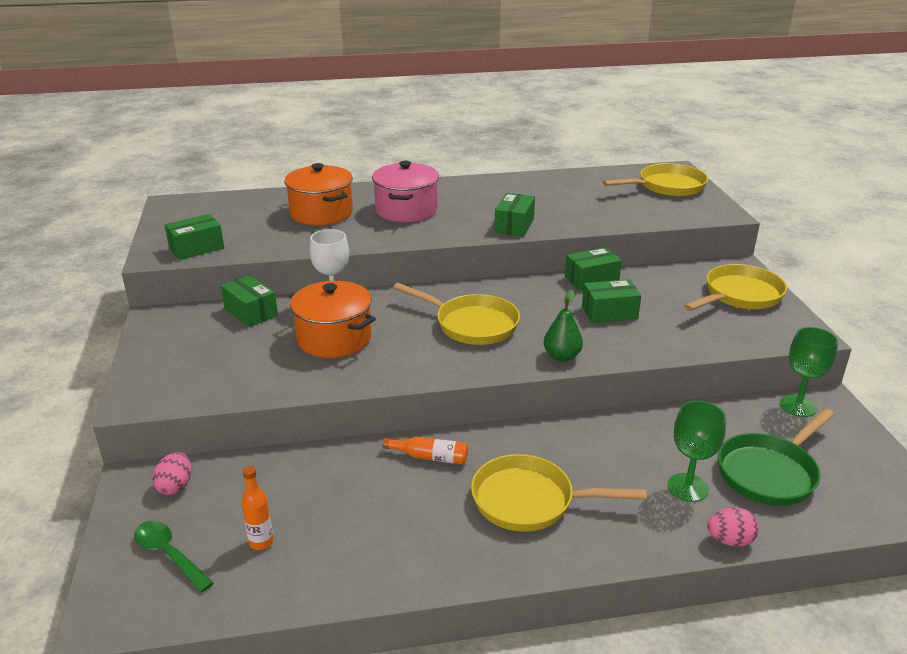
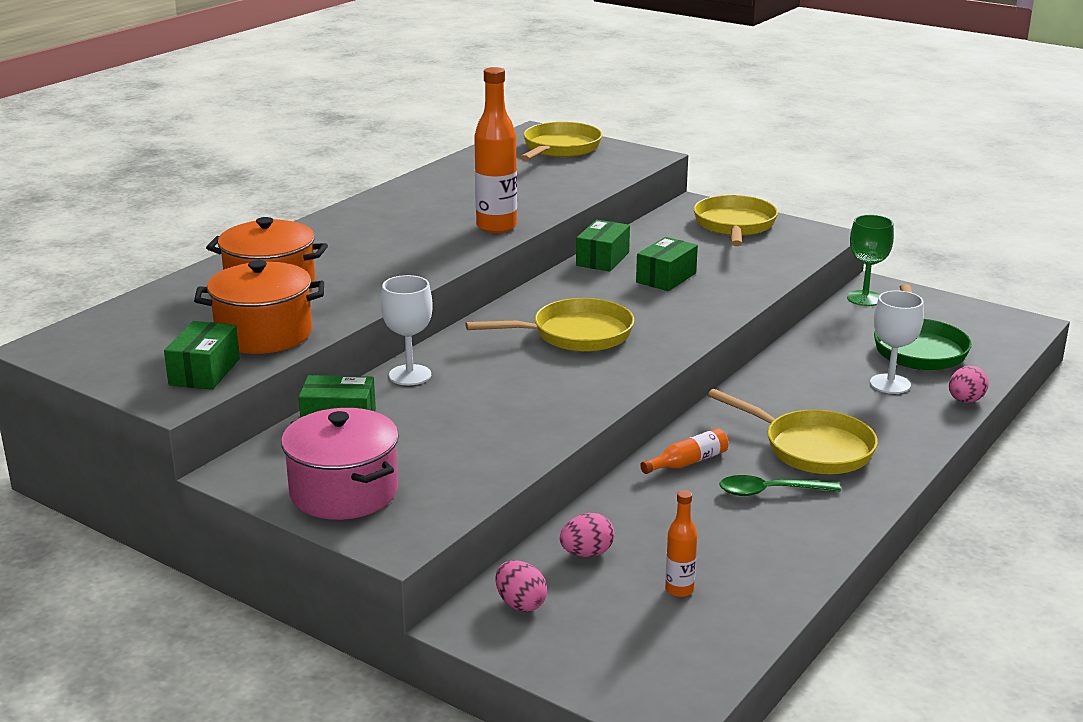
camera: 45 degrees left, 5 degrees down
(169, 555) = (624, 645): green spoon -> green spoon (770, 492)
(262, 479) = (586, 553): none -> pink egg
(334, 339) = (476, 401): orange pot -> orange pot (264, 334)
(406, 210) = (359, 251): pink pot -> pink pot (344, 492)
(514, 225) = (496, 227): green box -> orange bottle
(529, 501) = (812, 448): yellow pan -> yellow pan turned 105 degrees counterclockwise
(562, 356) = (694, 325): green pear -> none
(687, 487) = (890, 384): green goblet -> white goblet

